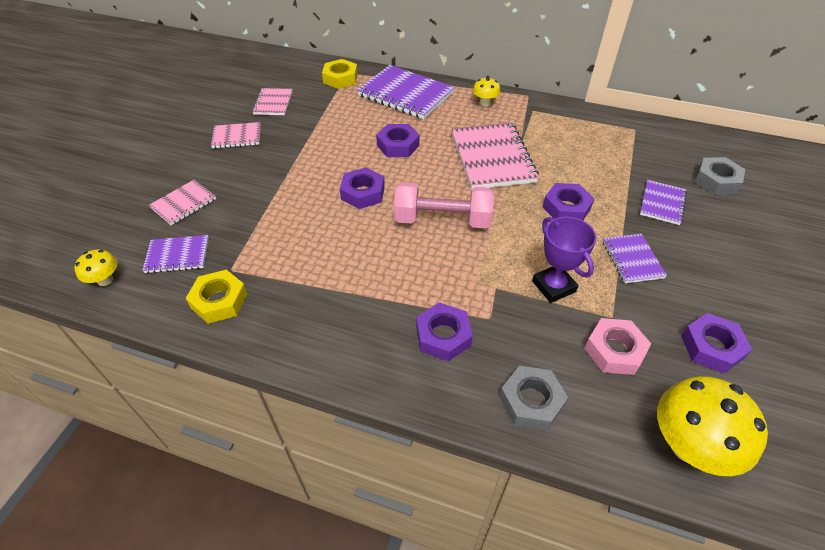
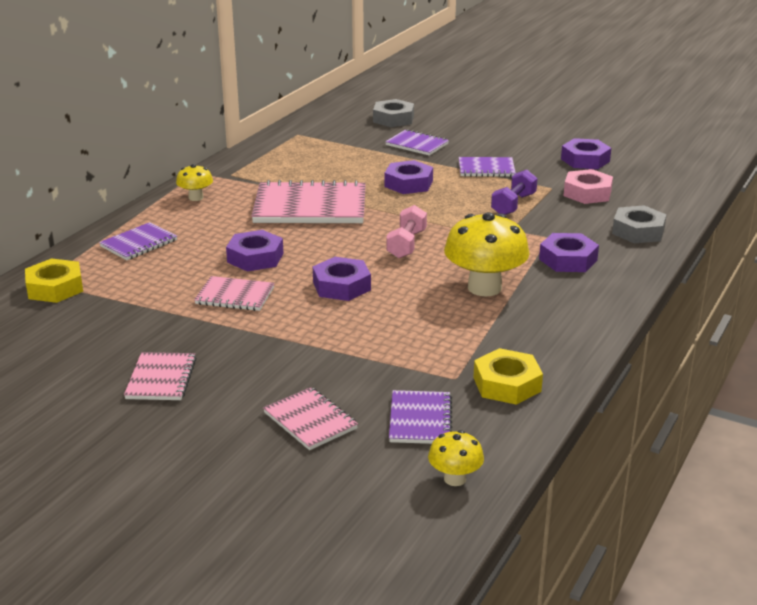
camera: 80 degrees left, 20 degrees down
(273, 103) = (84, 346): pink notebook -> pink notebook (235, 296)
(405, 94) = (139, 243): purple notebook -> purple notebook, size x0.54
(442, 220) = (406, 244): pink dumbbell -> pink dumbbell, size x0.63
(553, 286) = (513, 205): purple trophy -> purple dumbbell
(689, 445) = (672, 184): yellow mushroom -> yellow mushroom (484, 288)

